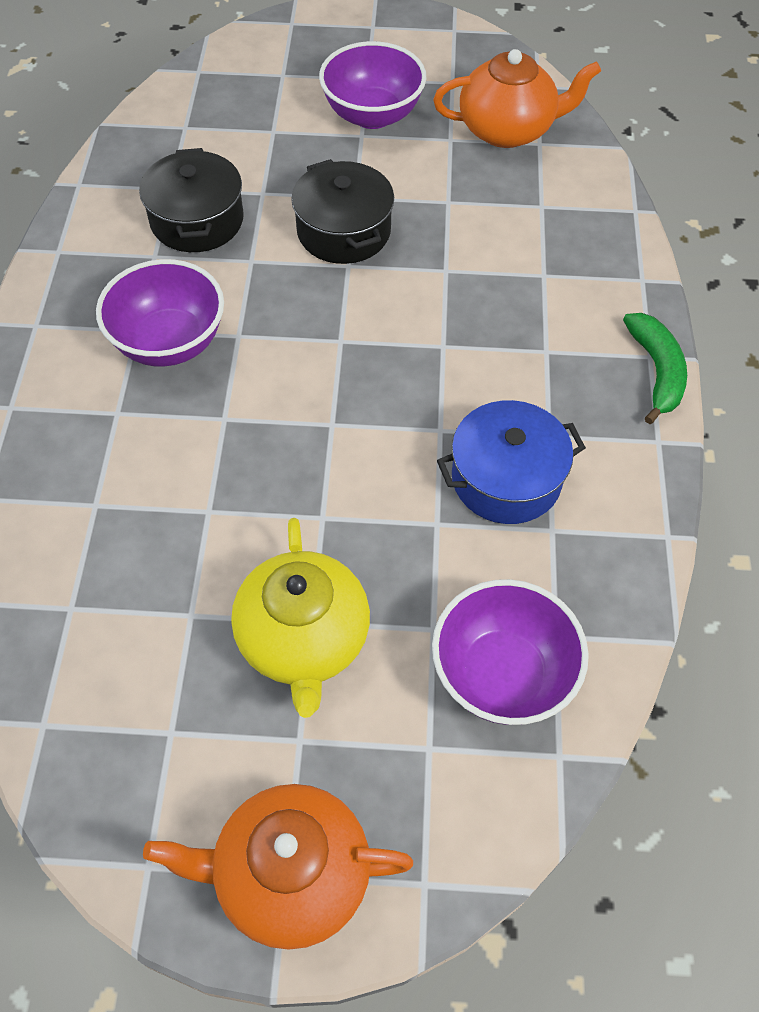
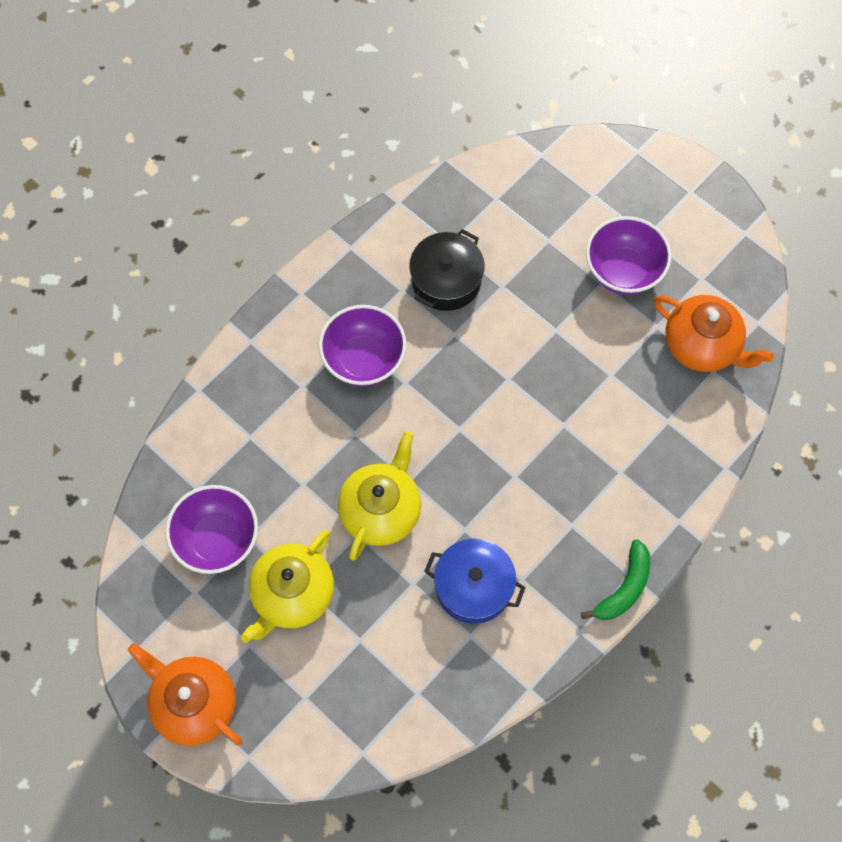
camera: 40 degrees right, 10 degrees up
(328, 474) = (381, 510): none -> yellow teapot
(343, 231) = (526, 351): black pot -> none
(502, 675) = (372, 691): purple bowl -> purple bowl (217, 540)

